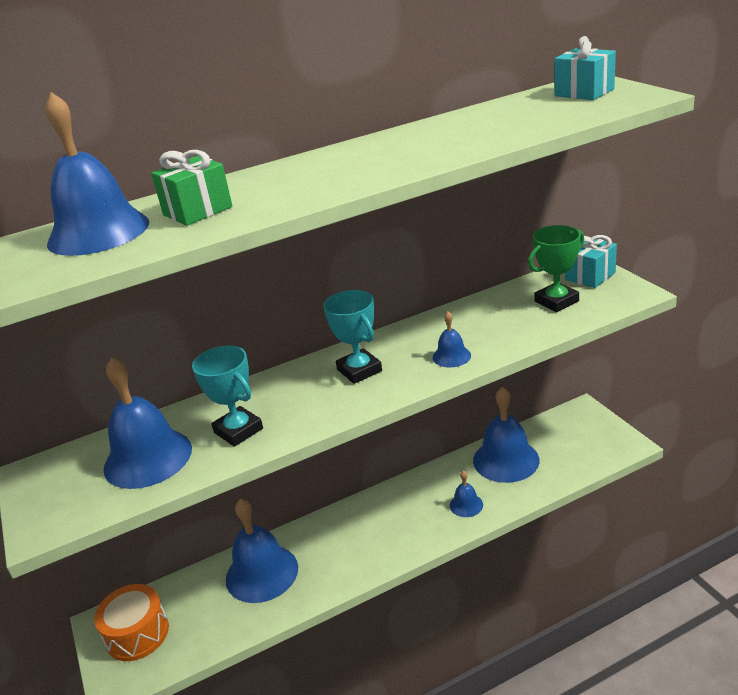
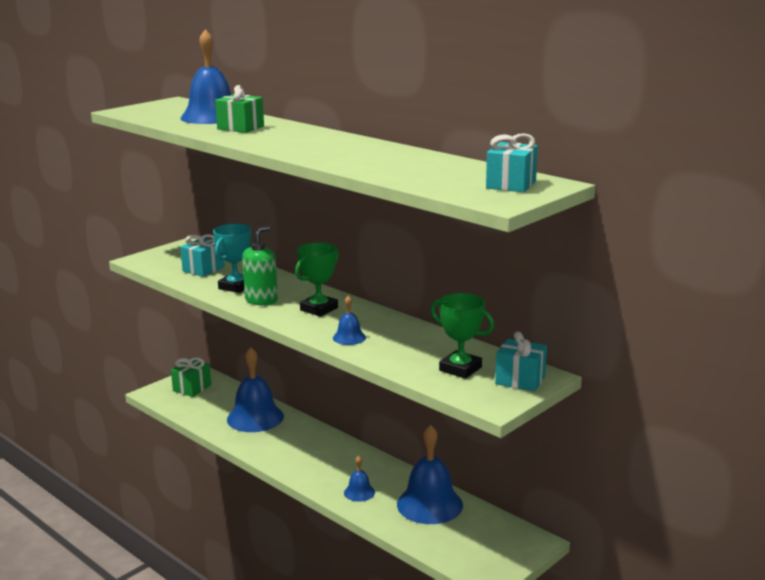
camera: 65 degrees right, 10 degrees down
(137, 633) = (192, 388): orange drum -> green gift
(148, 458) = (203, 269): blue bell -> turquoise gift
(301, 411) = (261, 300): none -> green soap dispenser
(359, 370) = (319, 309): turquoise trophy -> green trophy

